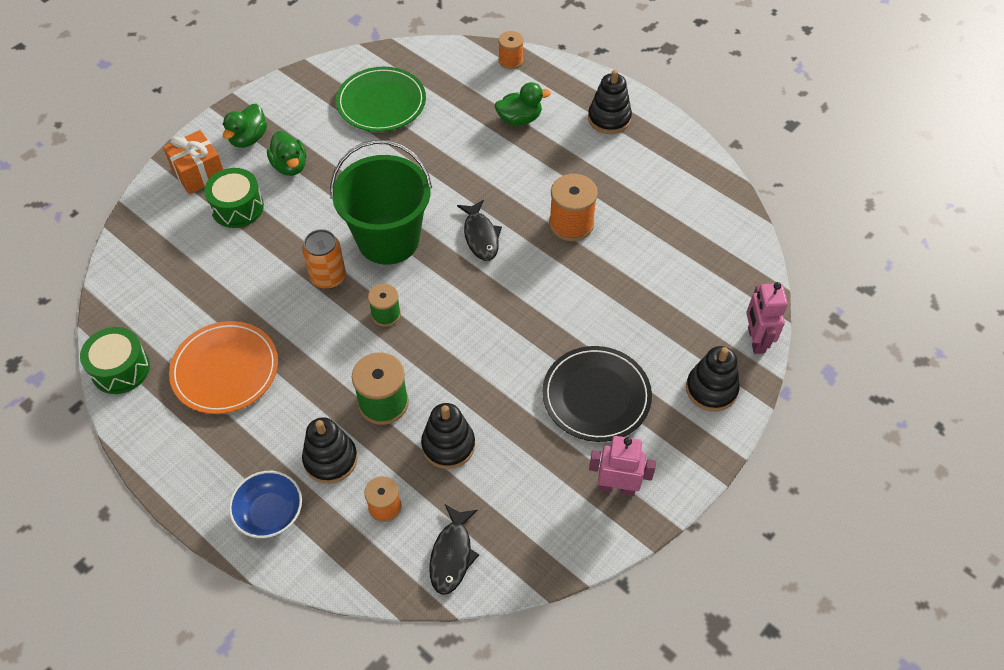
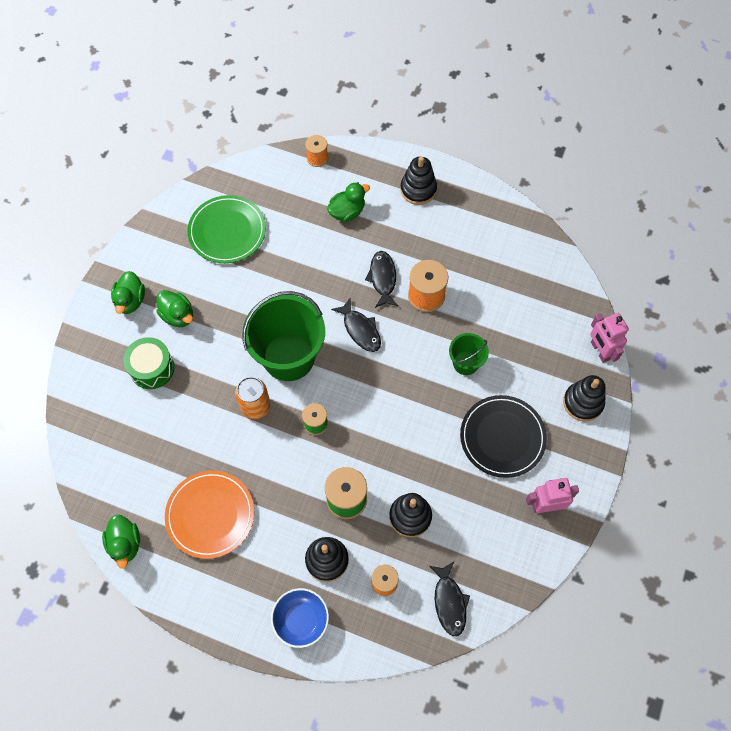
camera: 20 degrees left, 10 degrees up
(120, 369) = (125, 544): green drum -> green duck
(199, 173) = (104, 347): orange gift -> none
(529, 193) = (382, 278): none -> black fish
(586, 305) = (465, 363): none -> green bucket

